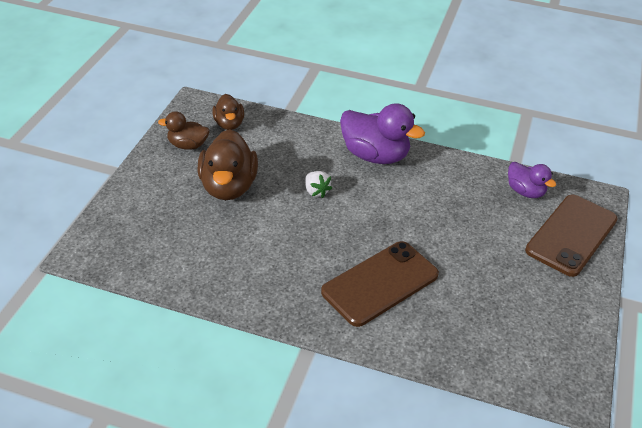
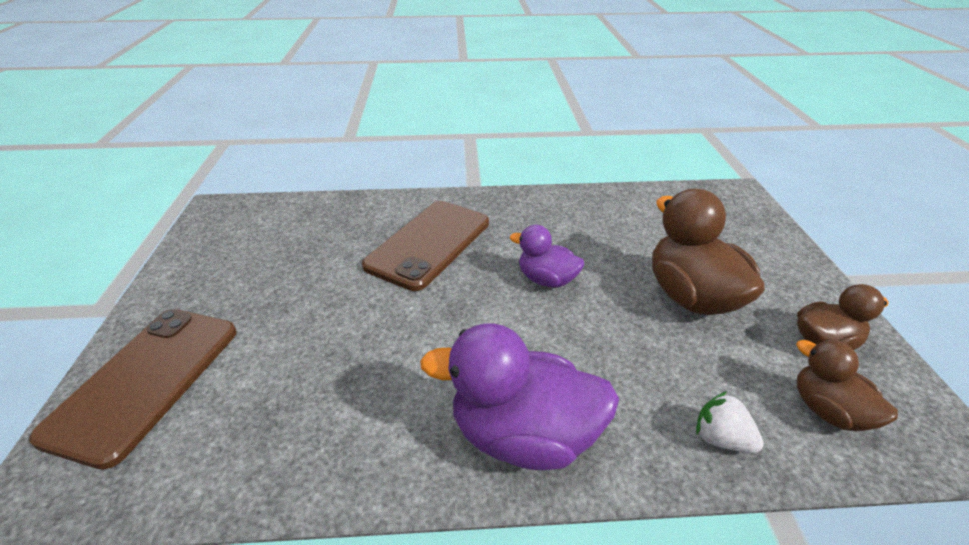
camera: 160 degrees right, 5 degrees down
(316, 191) = (573, 328): white strawberry -> white strawberry (721, 439)
(525, 191) = (208, 450): purple duck -> purple duck (546, 280)

